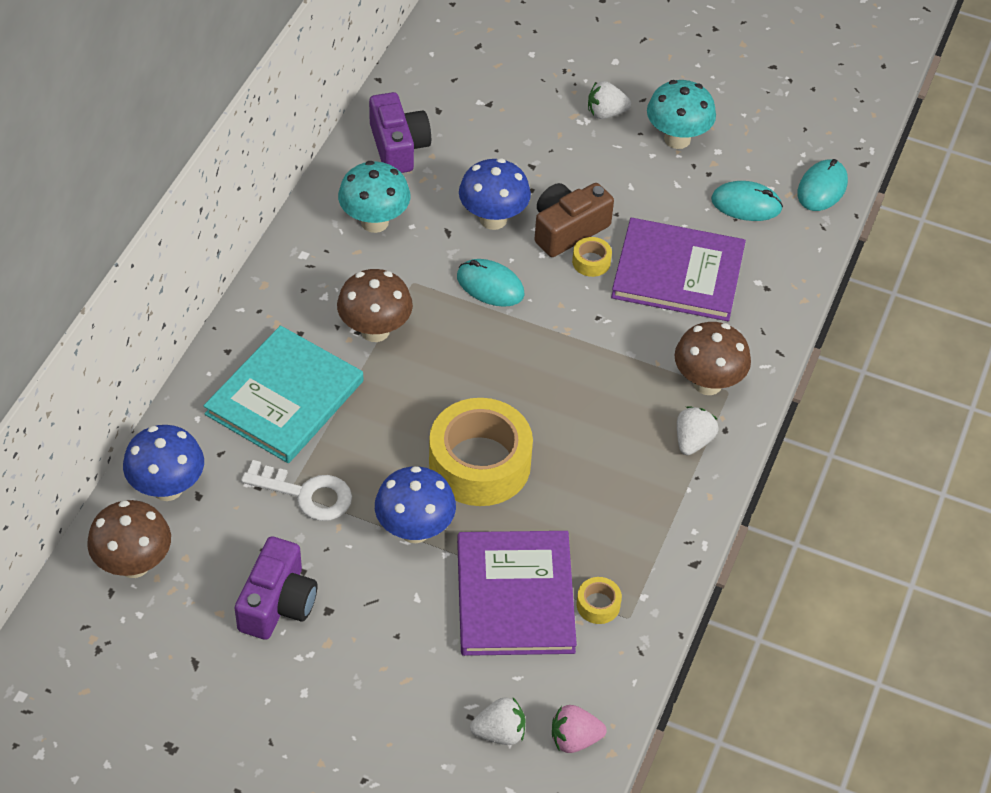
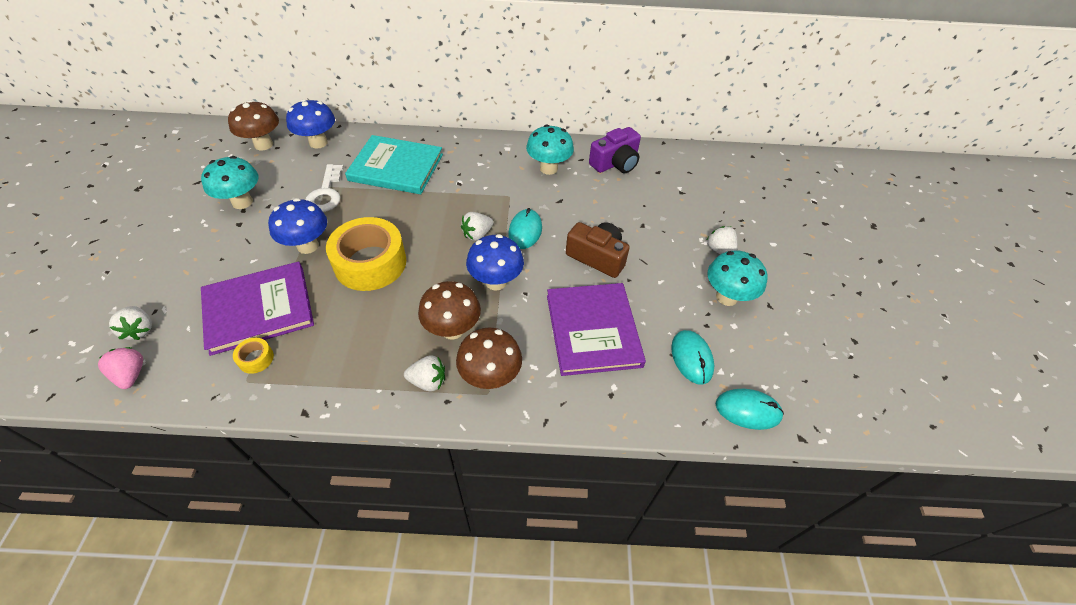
camera: 70 degrees right, 0 degrees up
(277, 603) = (242, 202): purple camera -> turquoise mushroom
(375, 330) = (462, 190): brown mushroom -> brown mushroom (452, 329)
(475, 337) = (477, 234): none -> white strawberry
(493, 219) = (583, 218): blue mushroom -> blue mushroom (496, 282)
(591, 262) = (575, 277): yellow tape -> none

